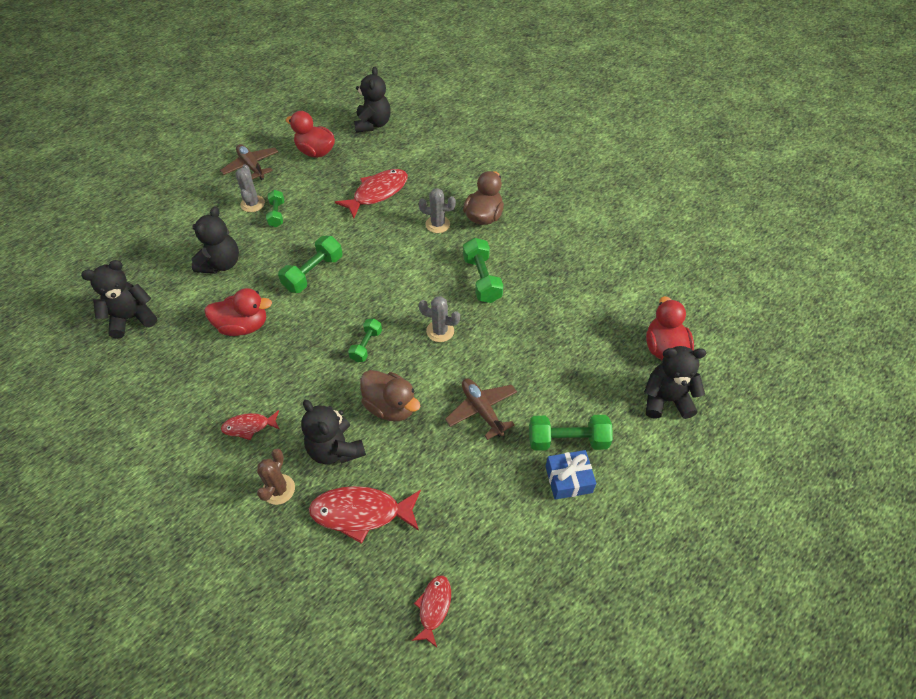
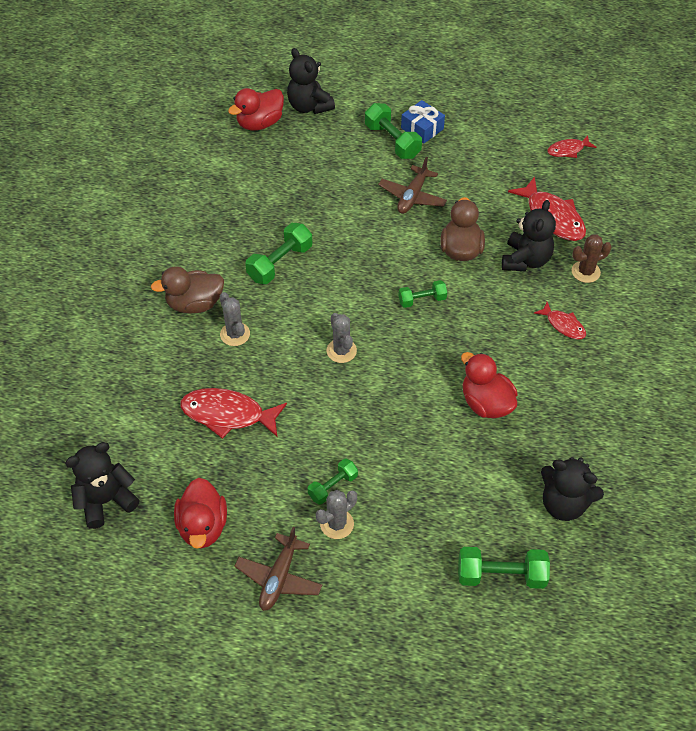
camera: 125 degrees left, 0 degrees up
(221, 264) = (438, 483): black teddy bear -> none
(313, 273) = (381, 393): green dumbbell -> green dumbbell (501, 575)
(440, 331) = (362, 260): grey cactus -> grey cactus (341, 351)

